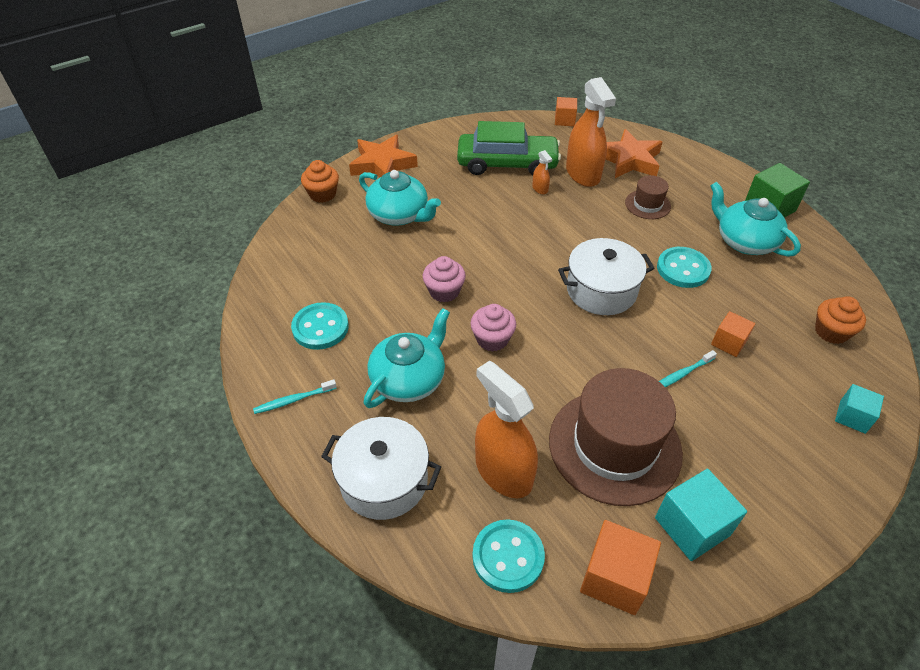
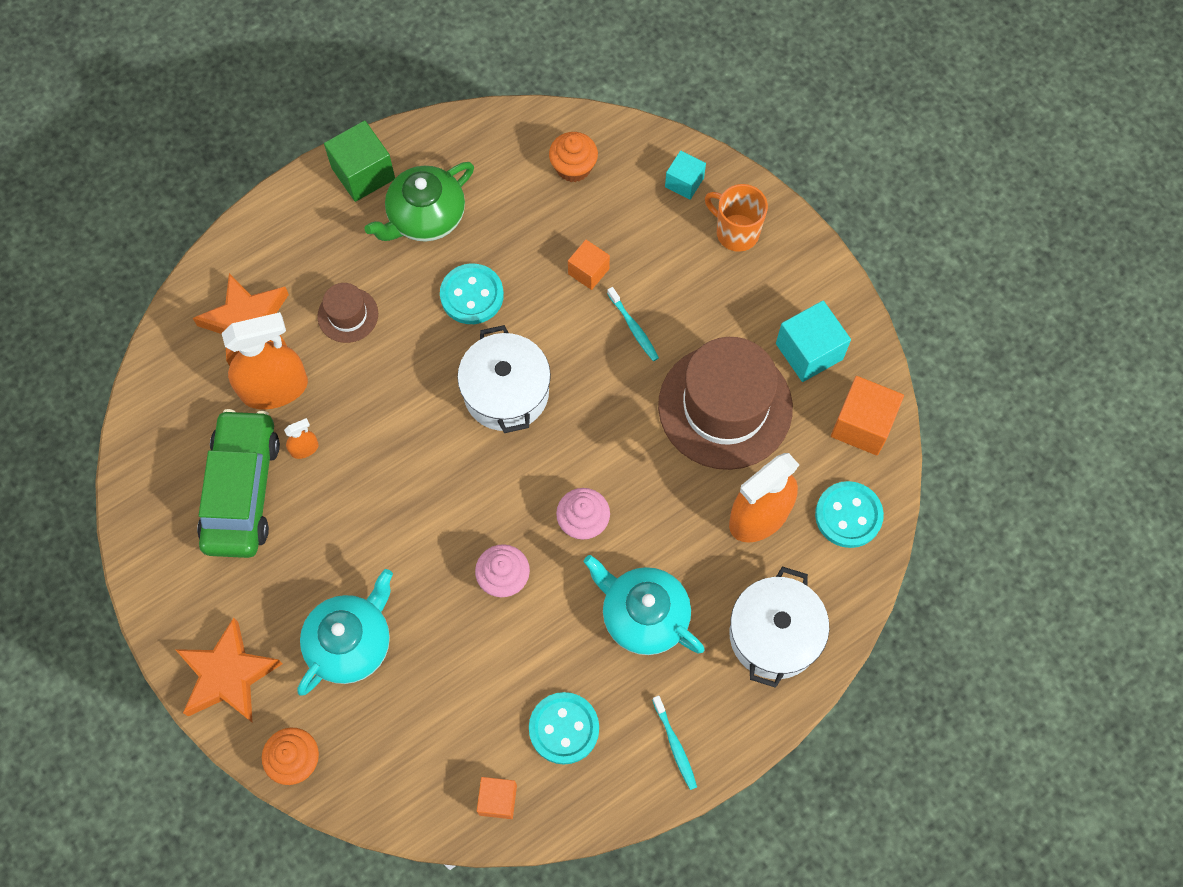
camera: 90 degrees left, 20 degrees up
(564, 120) = (137, 400): orange cube -> orange cube (498, 800)
(744, 241) = (425, 217): turquoise teapot -> green teapot
(812, 461) = (736, 232): none -> orange mug

